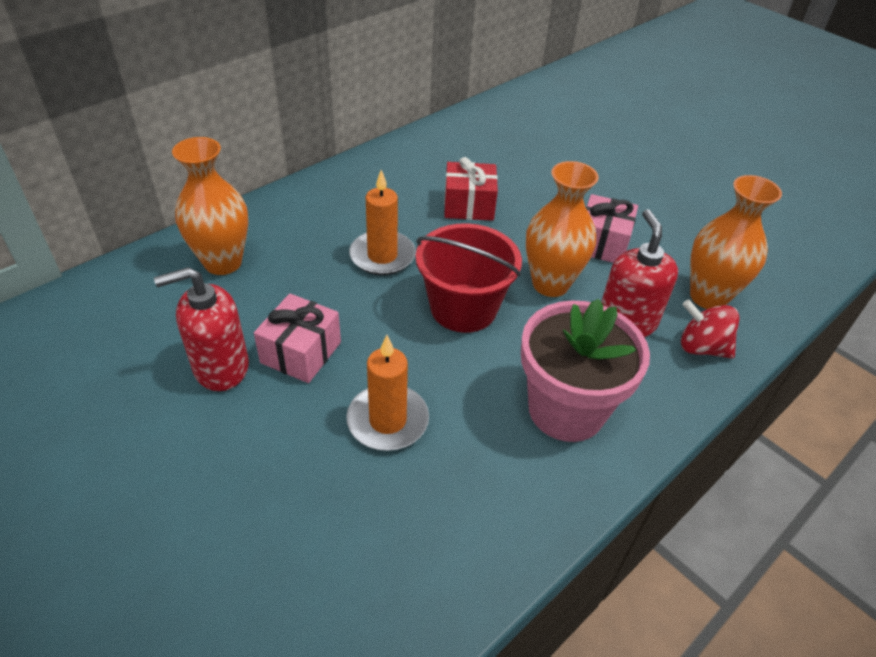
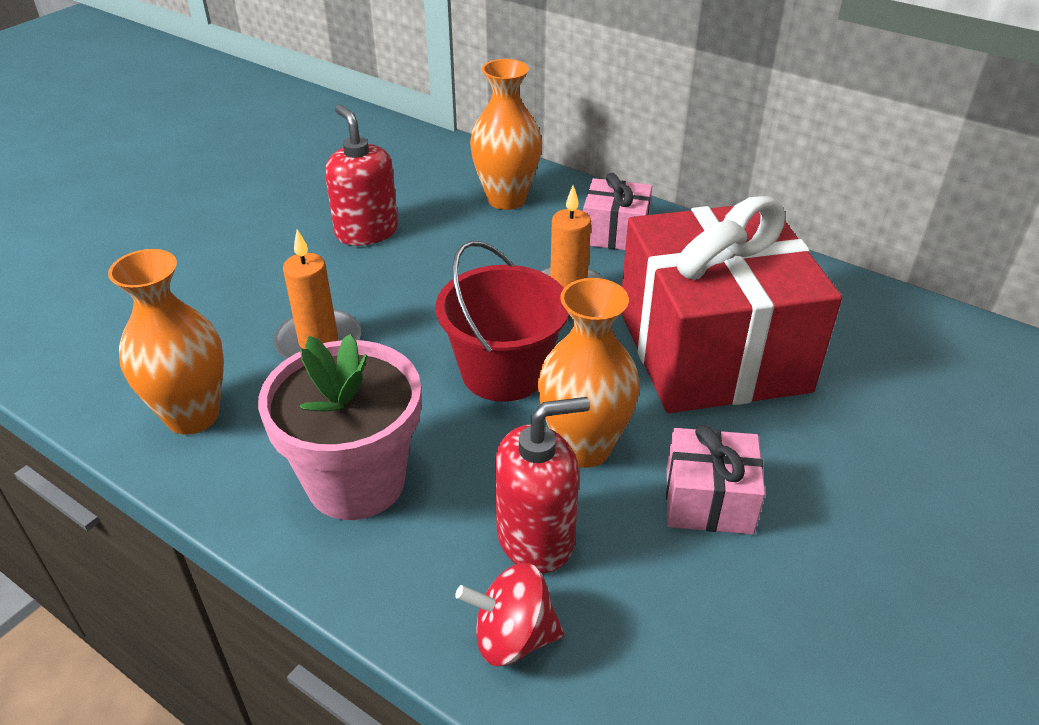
camera: 80 degrees right, 5 degrees down
(301, 352) = (397, 271): pink gift -> pink gift (615, 233)
(469, 205) = (712, 349): red gift -> red gift, size x2.26
(701, 347) = (512, 637): red spinning top -> red spinning top turned 105 degrees counterclockwise
(708, 297) = (641, 651): orange vase -> orange vase (192, 416)

